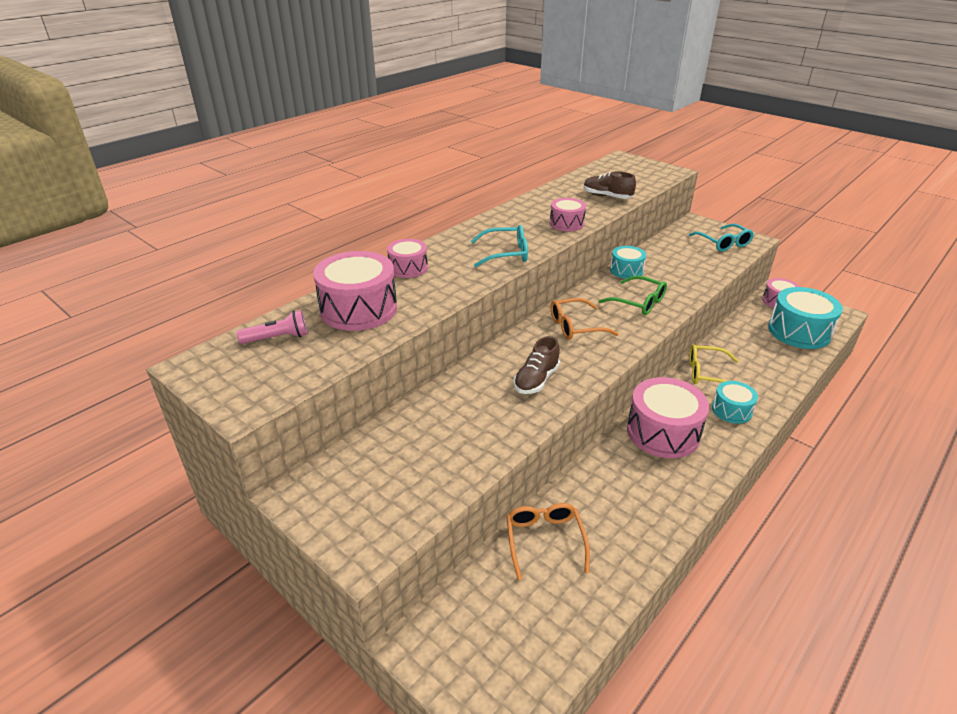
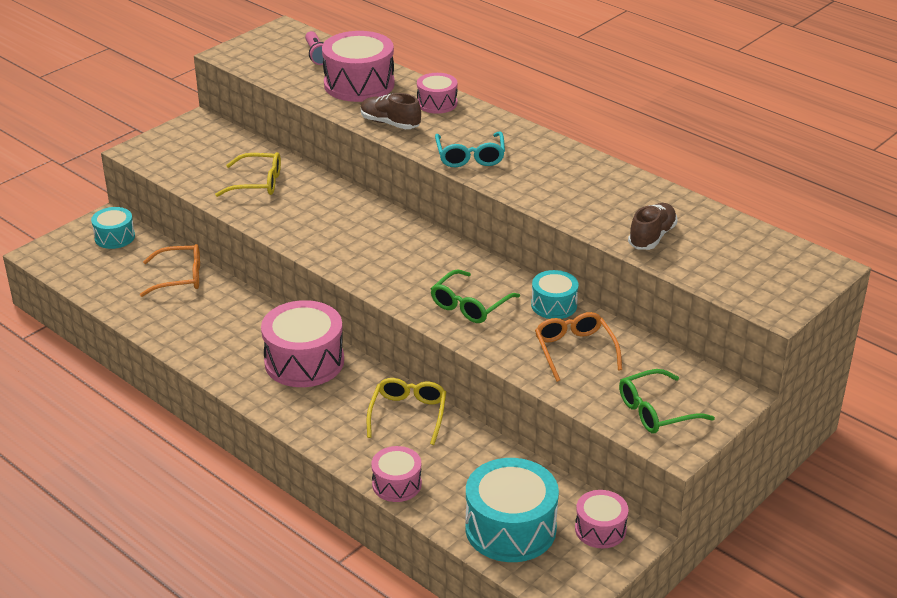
camera: 90 degrees right, 0 degrees up
(455, 428) = (257, 183): none -> yellow glasses
(536, 380) = (320, 225): brown shoe -> brown shoe (390, 123)
(566, 223) = (555, 199): pink drum -> pink drum (397, 484)
(576, 326) = (415, 255): orange glasses -> orange glasses (575, 351)
(723, 243) = (656, 411): turquoise glasses -> green glasses
(731, 410) = (335, 420): turquoise drum -> turquoise drum (114, 237)

